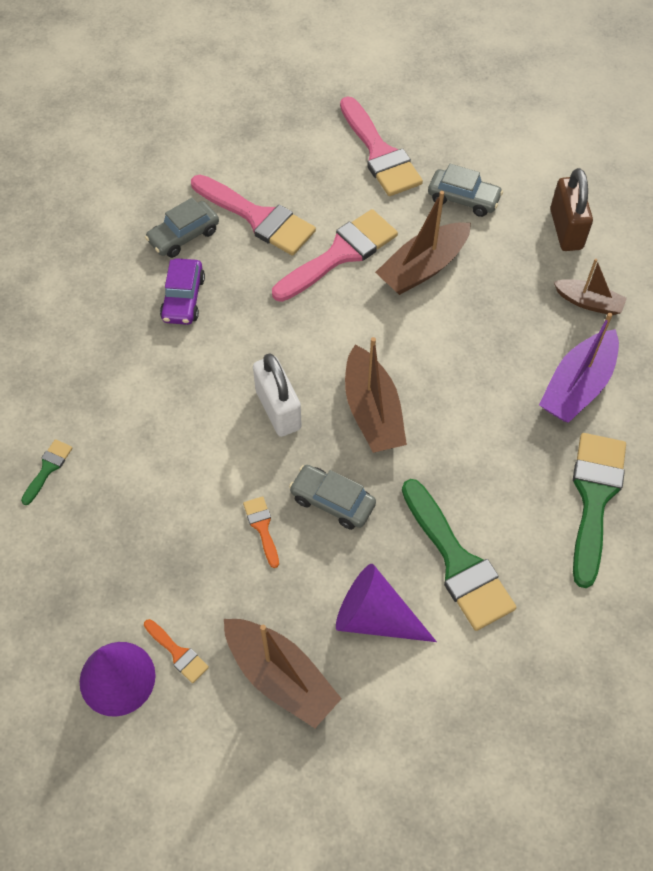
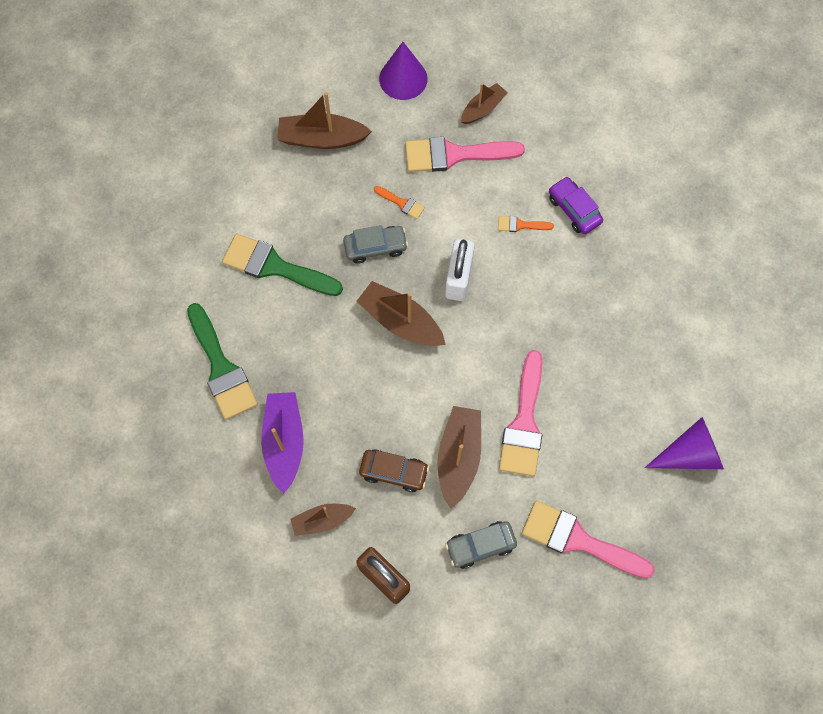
camera: 140 degrees right, 10 degrees up
(48, 468) = (552, 144): green brush -> none
(71, 565) = (483, 108): none -> brown boat
(178, 653) = (384, 111): orange brush -> orange brush (520, 225)
(183, 299) = (591, 305): purple car -> purple car (574, 210)
(184, 236) = (640, 351): grey car -> none
(257, 218) = (607, 407): pink brush -> pink brush (454, 154)
(278, 409) = (458, 278): white padlock -> white padlock turned 75 degrees clockwise
(375, 617) = (297, 203): purple cone -> purple cone (690, 453)
(491, 295) = (394, 472): none -> brown car

